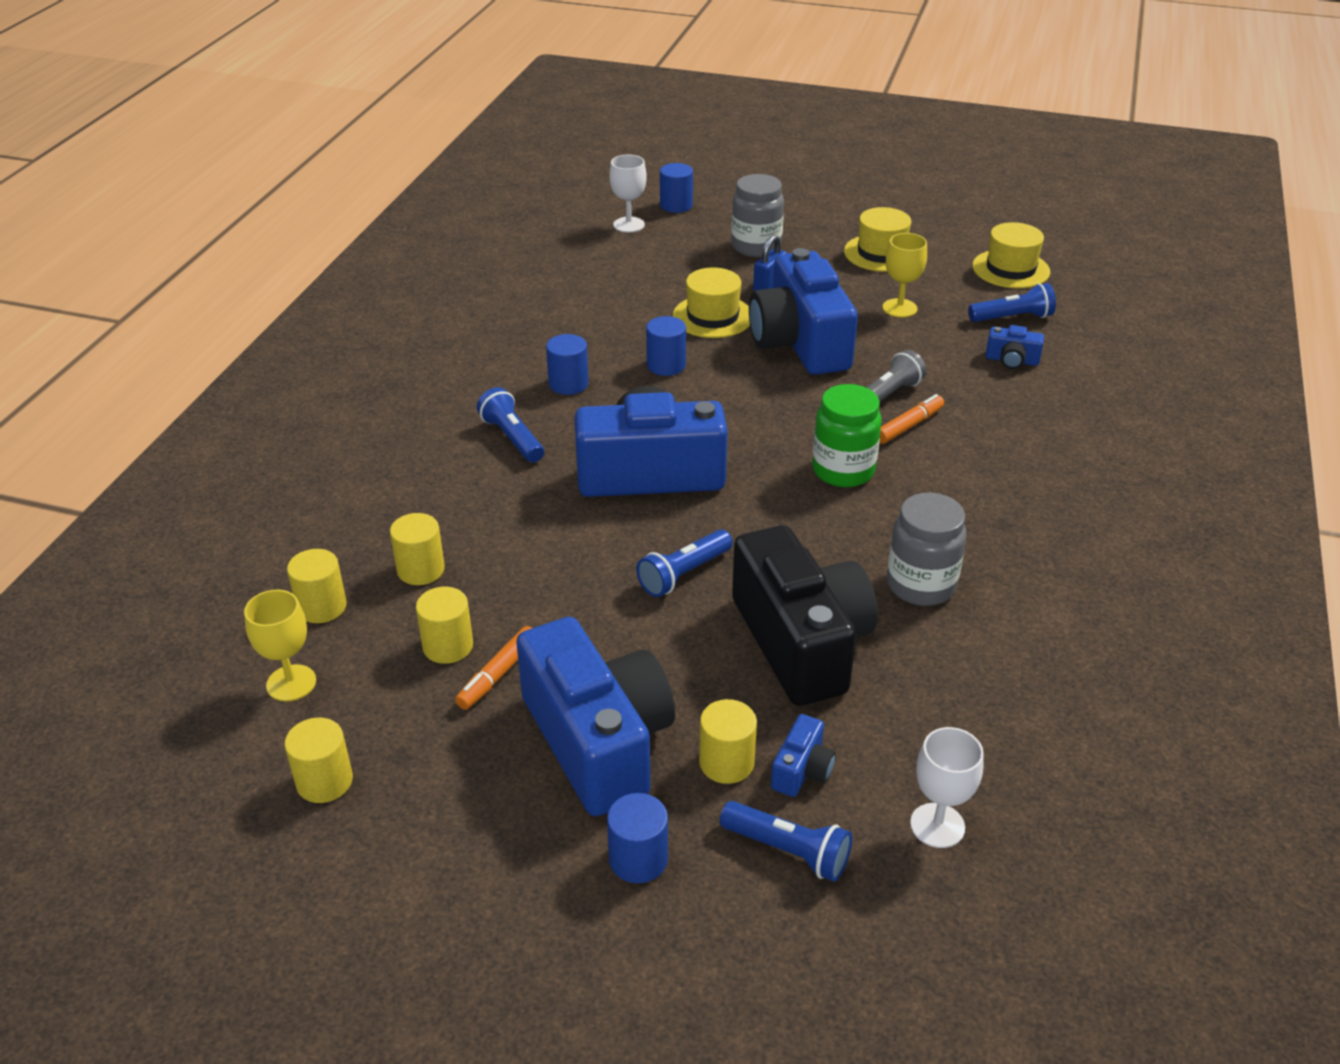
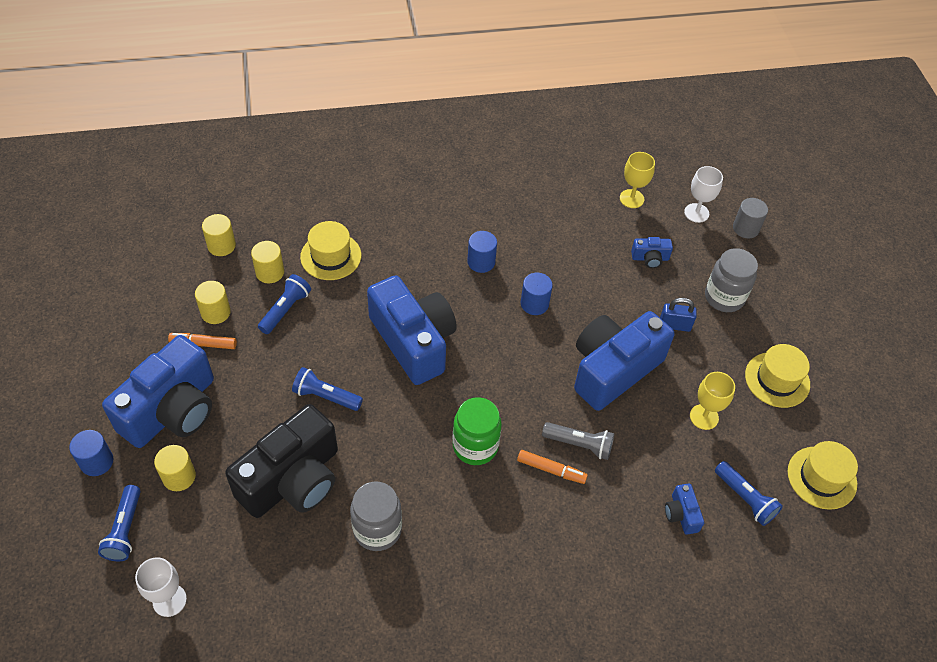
camera: 60 degrees right, 15 degrees up
(291, 683) = (162, 262): yellow goblet -> yellow goblet (631, 199)
(324, 781) = (102, 308): yellow cylinder -> none
(512, 438) = (409, 259): blue flashlight -> blue flashlight (285, 310)
(676, 205) = (745, 228): blue cylinder -> grey cylinder
(712, 316) = (611, 307): yellow hat -> yellow hat (331, 256)
(802, 770) = (187, 516): blue camera -> blue camera (650, 258)

